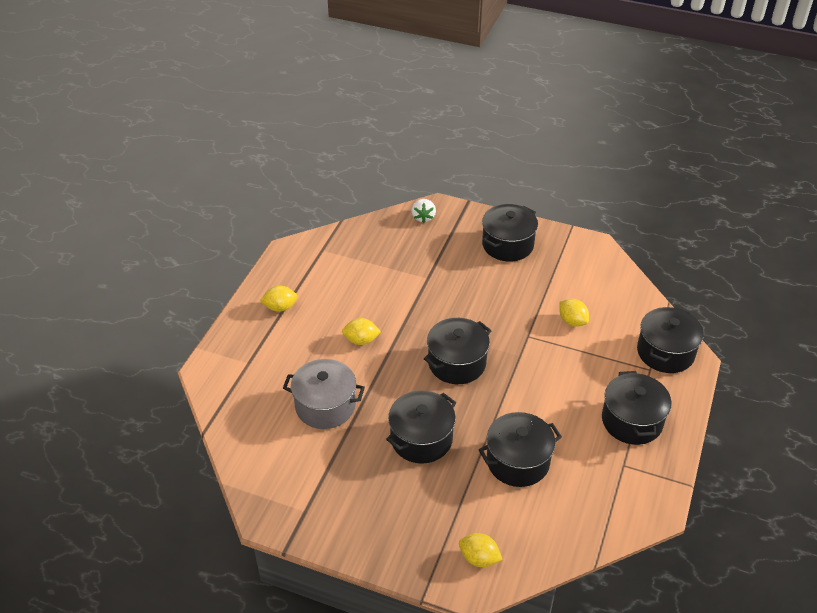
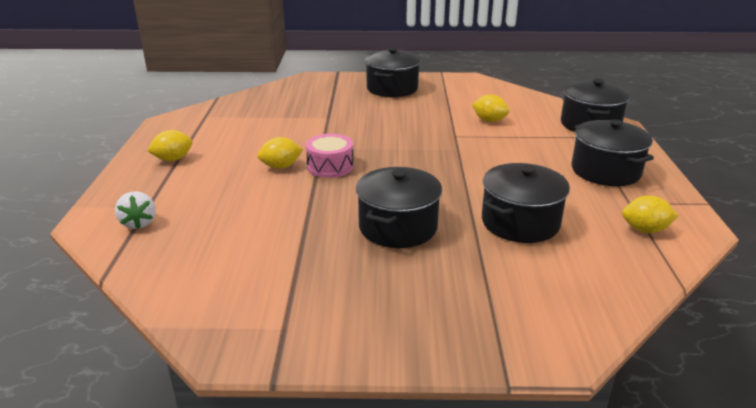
camera: 20 degrees left, 15 degrees down
(325, 406) = (264, 223): grey pot -> none
(401, 350) = (330, 166): none -> pink drum
(423, 217) = (300, 85): white strawberry -> white strawberry (138, 223)
(457, 363) = (397, 164): black pot -> none
(479, 558) = (548, 319): yellow lemon -> yellow lemon (645, 230)

